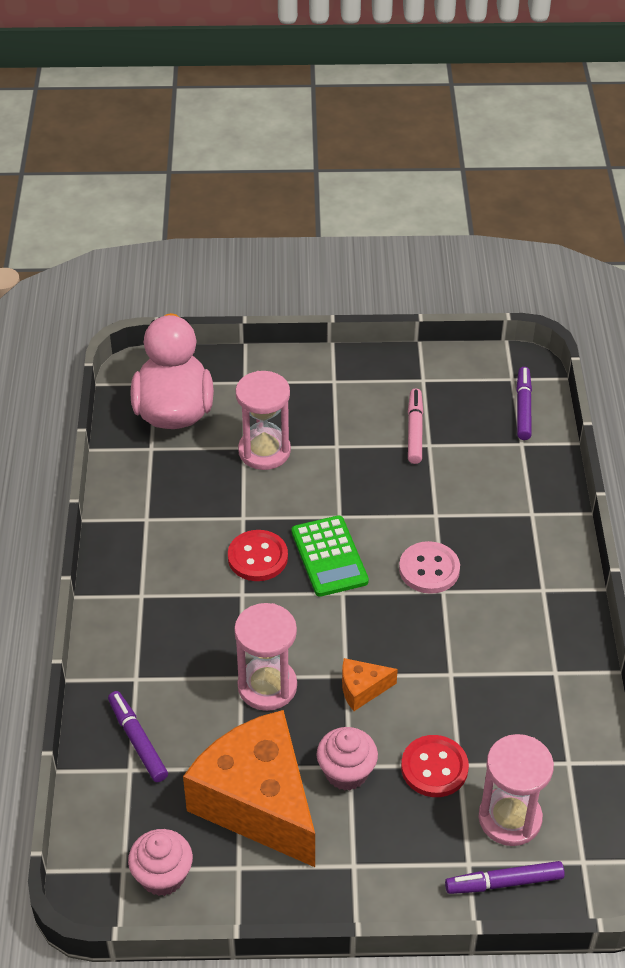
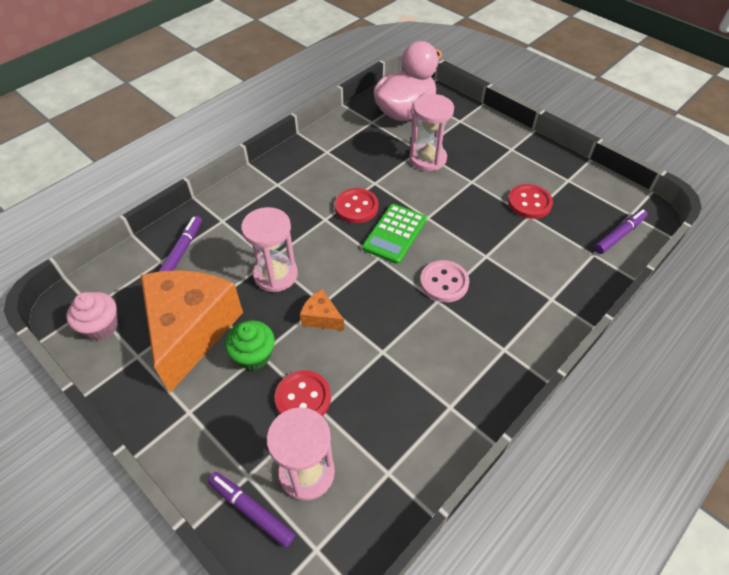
camera: 45 degrees right, 5 degrees up
(346, 772) = (254, 355): pink cupcake -> green cupcake
(414, 431) = (529, 203): pink marker -> red button

